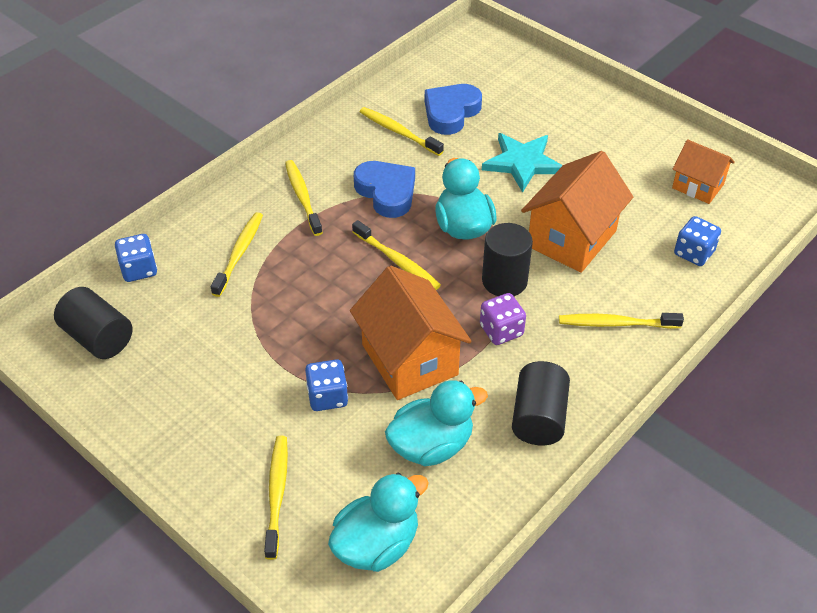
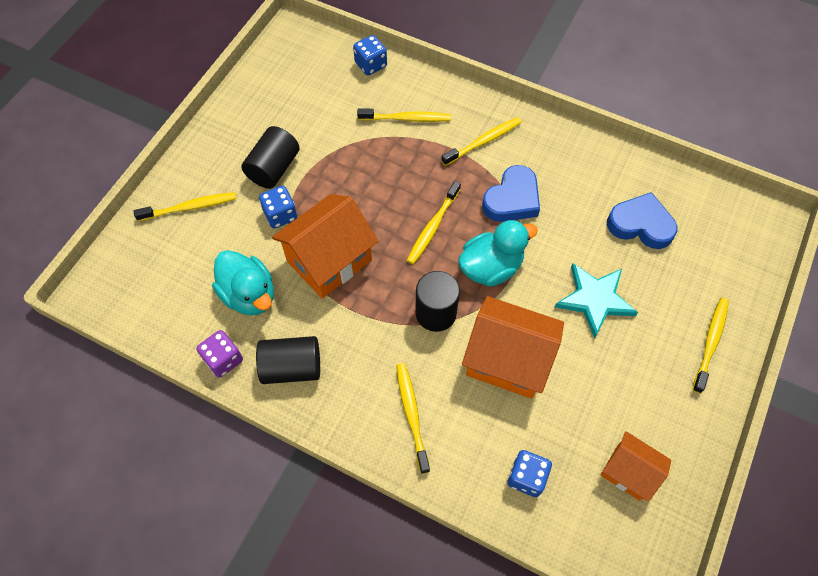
camera: 75 degrees right, 15 degrees up
(98, 338) = (301, 64): black cylinder -> black cylinder (274, 168)
(377, 544) = (158, 279): turquoise duck -> none
(398, 132) = (594, 189): yellow toothbrush -> yellow toothbrush (710, 343)
(501, 330) = (378, 321): purple dice -> purple dice (223, 359)
(698, 186) = (628, 472): orange house -> orange house turned 75 degrees counterclockwise

